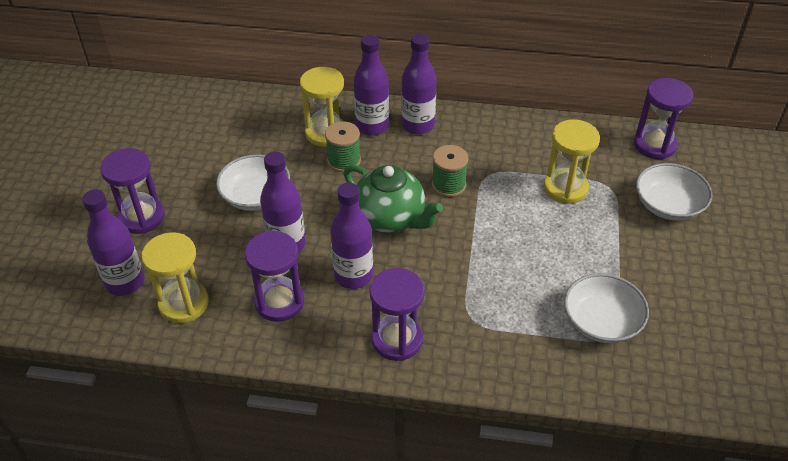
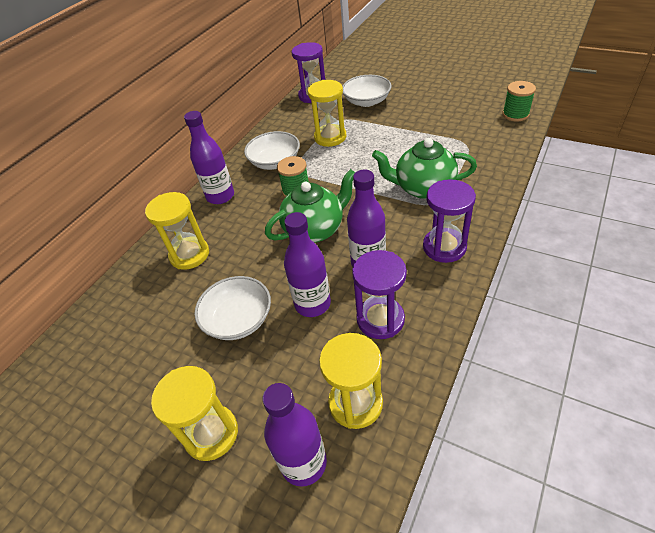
camera: 65 degrees left, 0 degrees up
(142, 217) = (211, 433): purple hourglass -> yellow hourglass
(344, 161) = (232, 248): green spool -> green spool (515, 114)
(372, 126) = (202, 223): purple bottle -> none
(496, 302) = (423, 188): none -> green teapot
(601, 321) = (453, 146): white bowl -> white bowl (275, 162)

